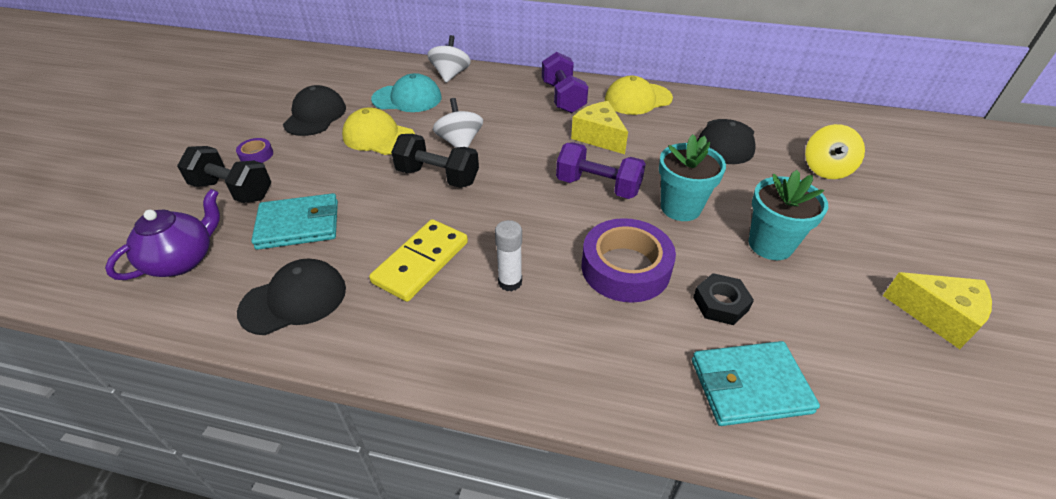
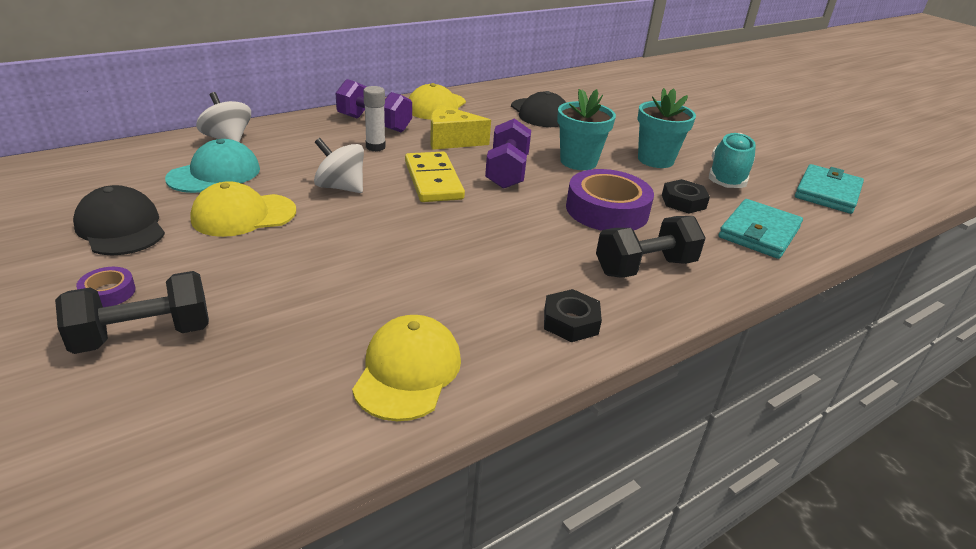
camera: 50 degrees left, 10 degrees down
(182, 260) = (207, 424): purple teapot -> none
(294, 300) = (408, 371): black cap -> yellow cap
(299, 225) = (295, 319): turquoise wallet -> turquoise wallet (827, 192)
(421, 262) = (467, 282): yellow domino -> yellow domino (433, 180)
(433, 340) = (570, 322): none -> black nut
(438, 177) = (367, 219): black dumbbell -> black dumbbell (645, 267)
(510, 282) = (554, 257): white glue stick -> white glue stick (375, 147)
(598, 186) = (507, 172): purple dumbbell -> purple dumbbell turned 60 degrees counterclockwise
(826, 169) = (616, 109): yellow spinning top -> none
(827, 307) = (727, 177): none -> turquoise shoe
(938, 316) = (769, 158): yellow cheese -> none

